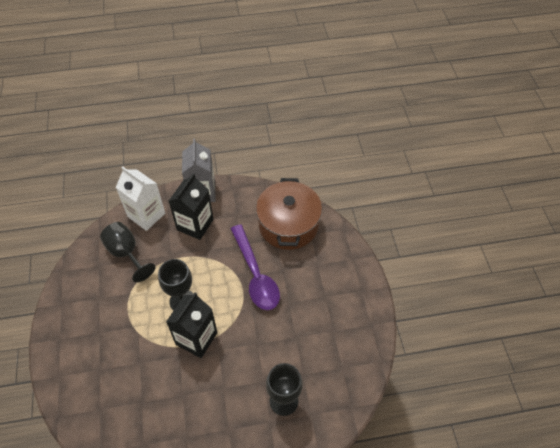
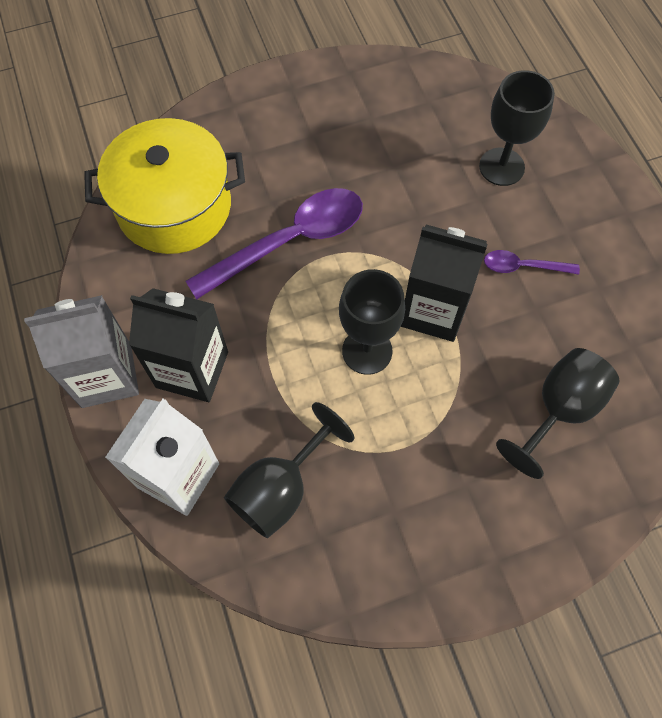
camera: 100 degrees left, 10 degrees up
(120, 390) = (559, 410): none -> black goblet
(211, 394) = (523, 266): none -> purple spoon
(288, 225) = (174, 206): brown pot -> yellow pot

